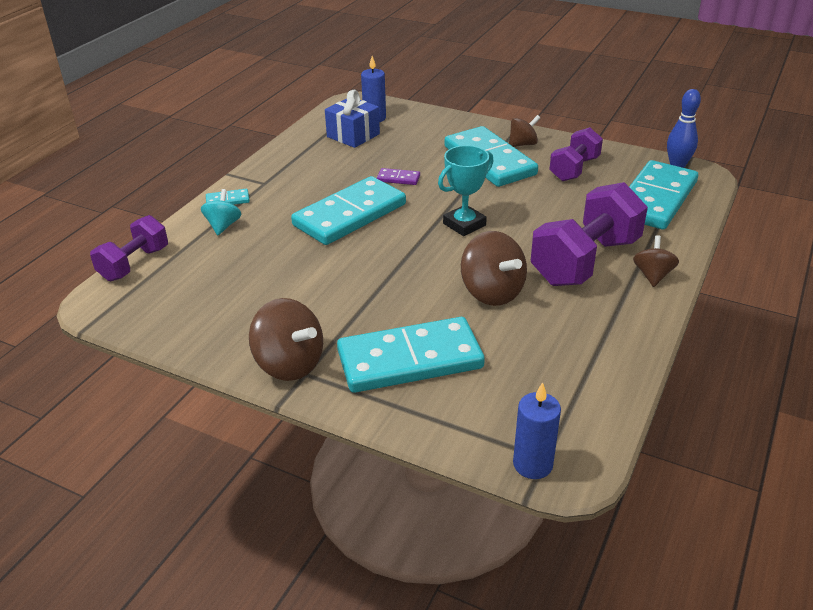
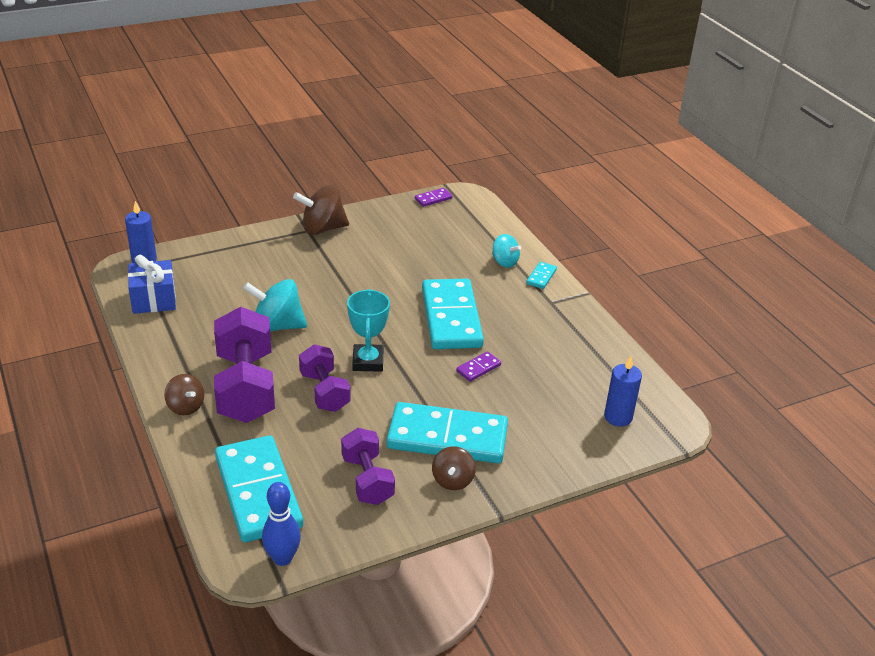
camera: 125 degrees right, 0 degrees up
(130, 321) = (433, 199): none -> purple domino
(134, 264) = (496, 217): purple dumbbell -> purple dumbbell (324, 392)
(353, 135) = (591, 385): blue gift -> blue gift (154, 299)
(410, 360) = (267, 264): turquoise domino -> none
(492, 292) = (277, 326): brown spinning top -> turquoise spinning top

